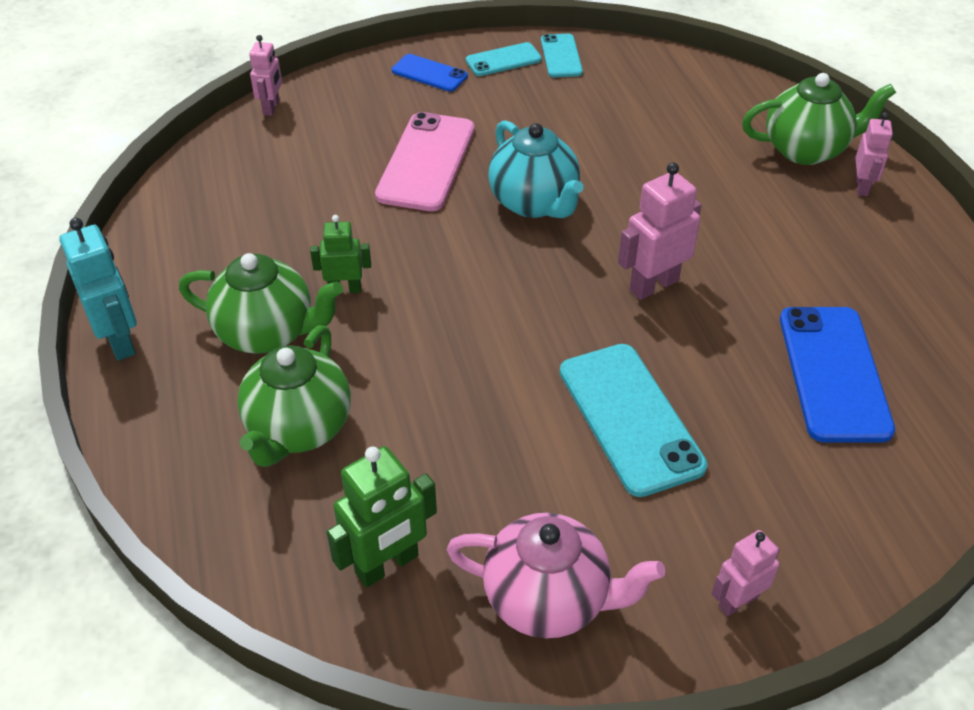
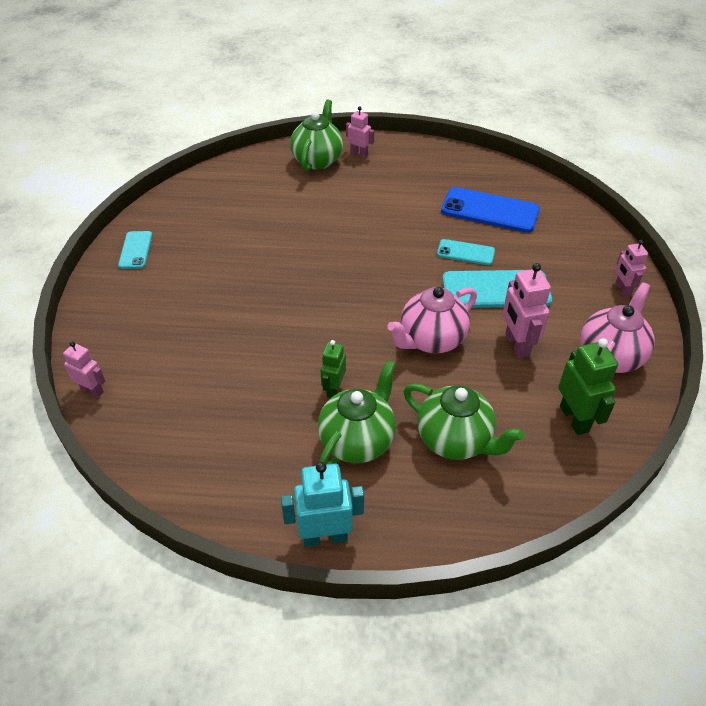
camera: 70 degrees left, 0 degrees up
(426, 162) = (223, 317): pink phone -> none
(429, 73) = (121, 290): blue phone -> none
(478, 364) = (431, 340): none -> pink teapot
(534, 203) = (298, 277): turquoise teapot -> none
(561, 56) = (154, 223): turquoise phone -> turquoise phone (465, 252)
(653, 285) = (398, 250): pink robot -> pink robot (516, 345)

